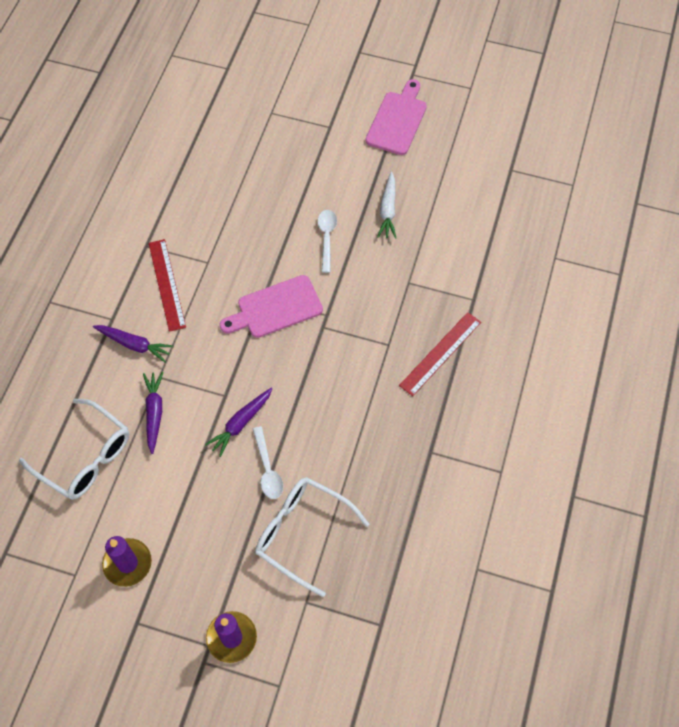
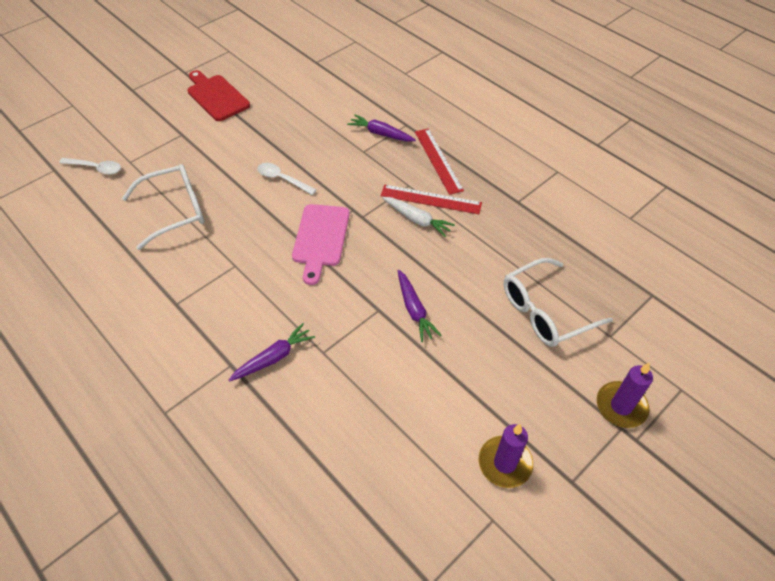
camera: 60 degrees left, 10 degrees down
(85, 457) = (366, 453): white glasses -> white glasses (175, 211)
(154, 413) = (358, 372): purple carrot -> purple carrot (381, 134)
(166, 284) = (231, 305): red ruler -> red ruler (430, 199)
(267, 469) = (471, 309): white spoon -> white spoon (96, 168)
(388, 210) = (290, 135): white carrot -> white carrot (417, 220)
(397, 120) = (216, 96): pink cutting board -> red cutting board

